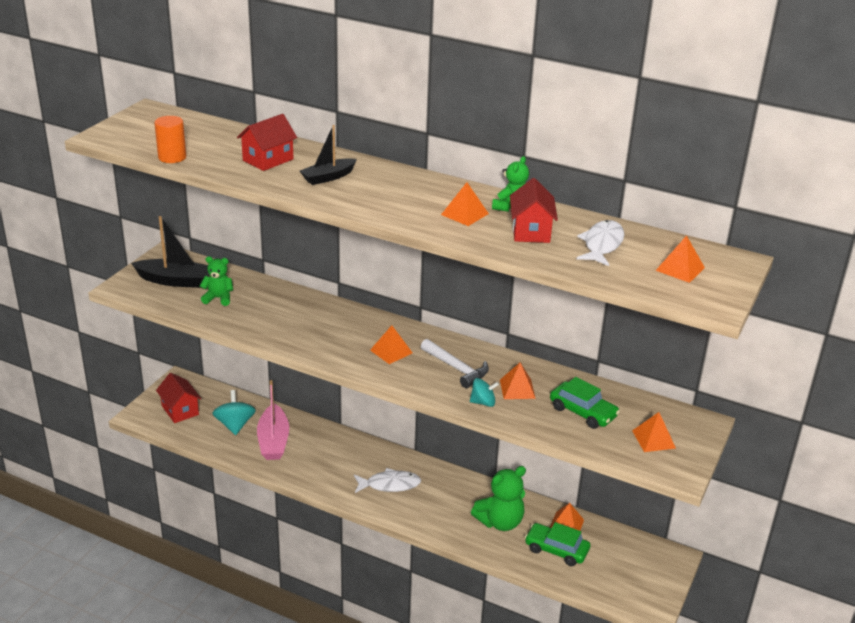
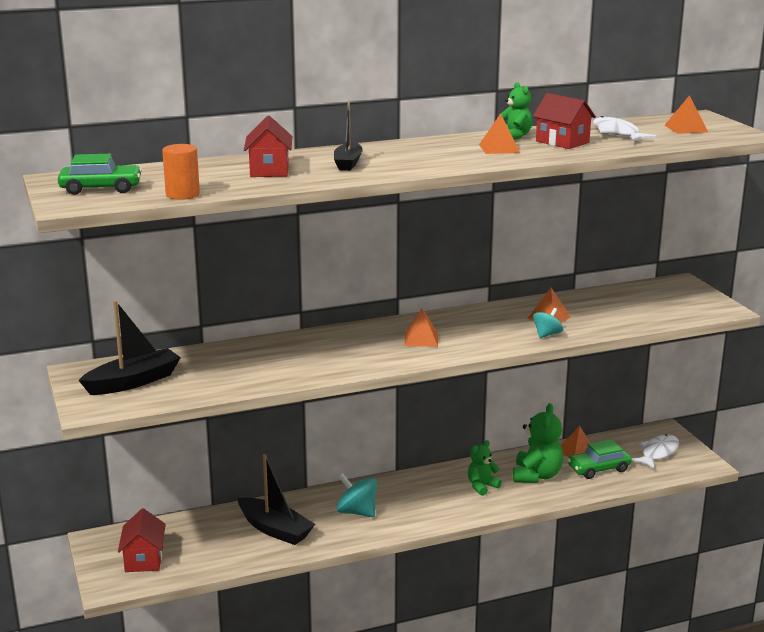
camera: 45 degrees left, 10 degrees down
(180, 410) = (144, 559): red house -> red house turned 75 degrees clockwise
(218, 298) = (204, 374): green teddy bear -> green teddy bear (482, 486)
(235, 425) = (218, 539): turquoise spinning top -> turquoise spinning top (357, 512)
(273, 441) = (275, 529): pink boat -> black boat
(390, 485) = (422, 501): white fish -> white fish (658, 453)
(456, 368) = (486, 326): white hammer -> none
(583, 412) = (612, 309): green car -> green car (101, 188)
(653, 439) = (677, 302): orange pyramid -> none

